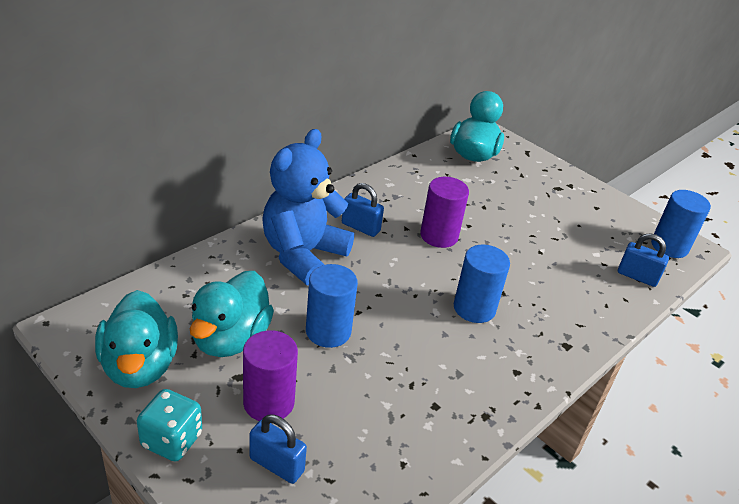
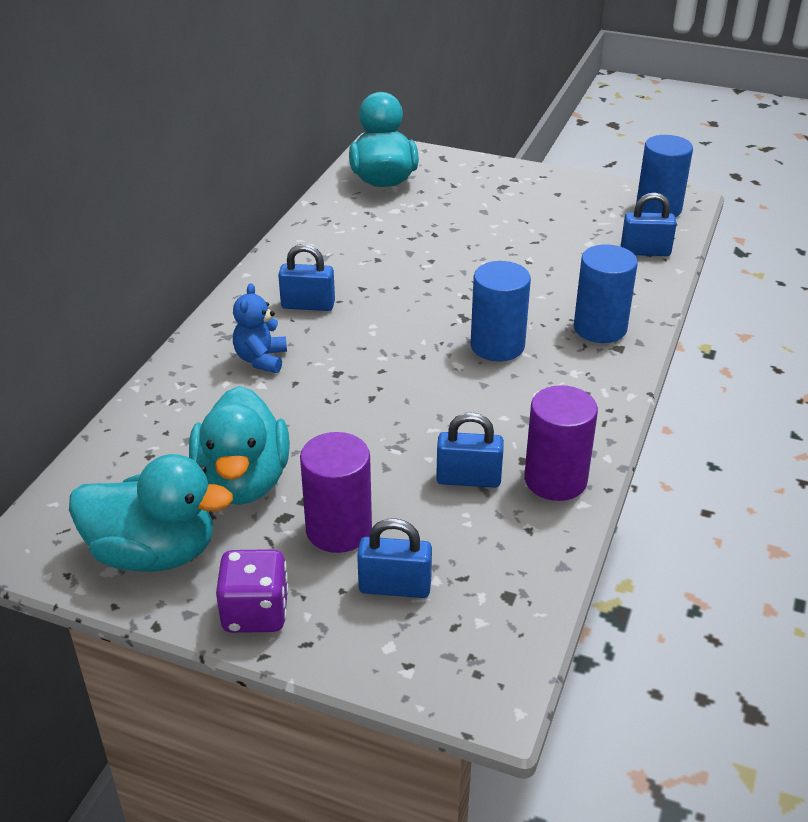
camera: 20 degrees left, 0 degrees up
(140, 366) = (154, 553): turquoise duck -> turquoise duck turned 45 degrees counterclockwise
(172, 440) = (255, 613): turquoise dice -> purple dice
(303, 255) = (261, 359): blue teddy bear -> blue teddy bear, size x0.46
(328, 331) = (352, 430): blue cylinder -> blue cylinder (600, 328)
(385, 403) = (468, 479): none -> blue padlock
(439, 236) = (405, 283): purple cylinder -> purple cylinder (555, 480)

